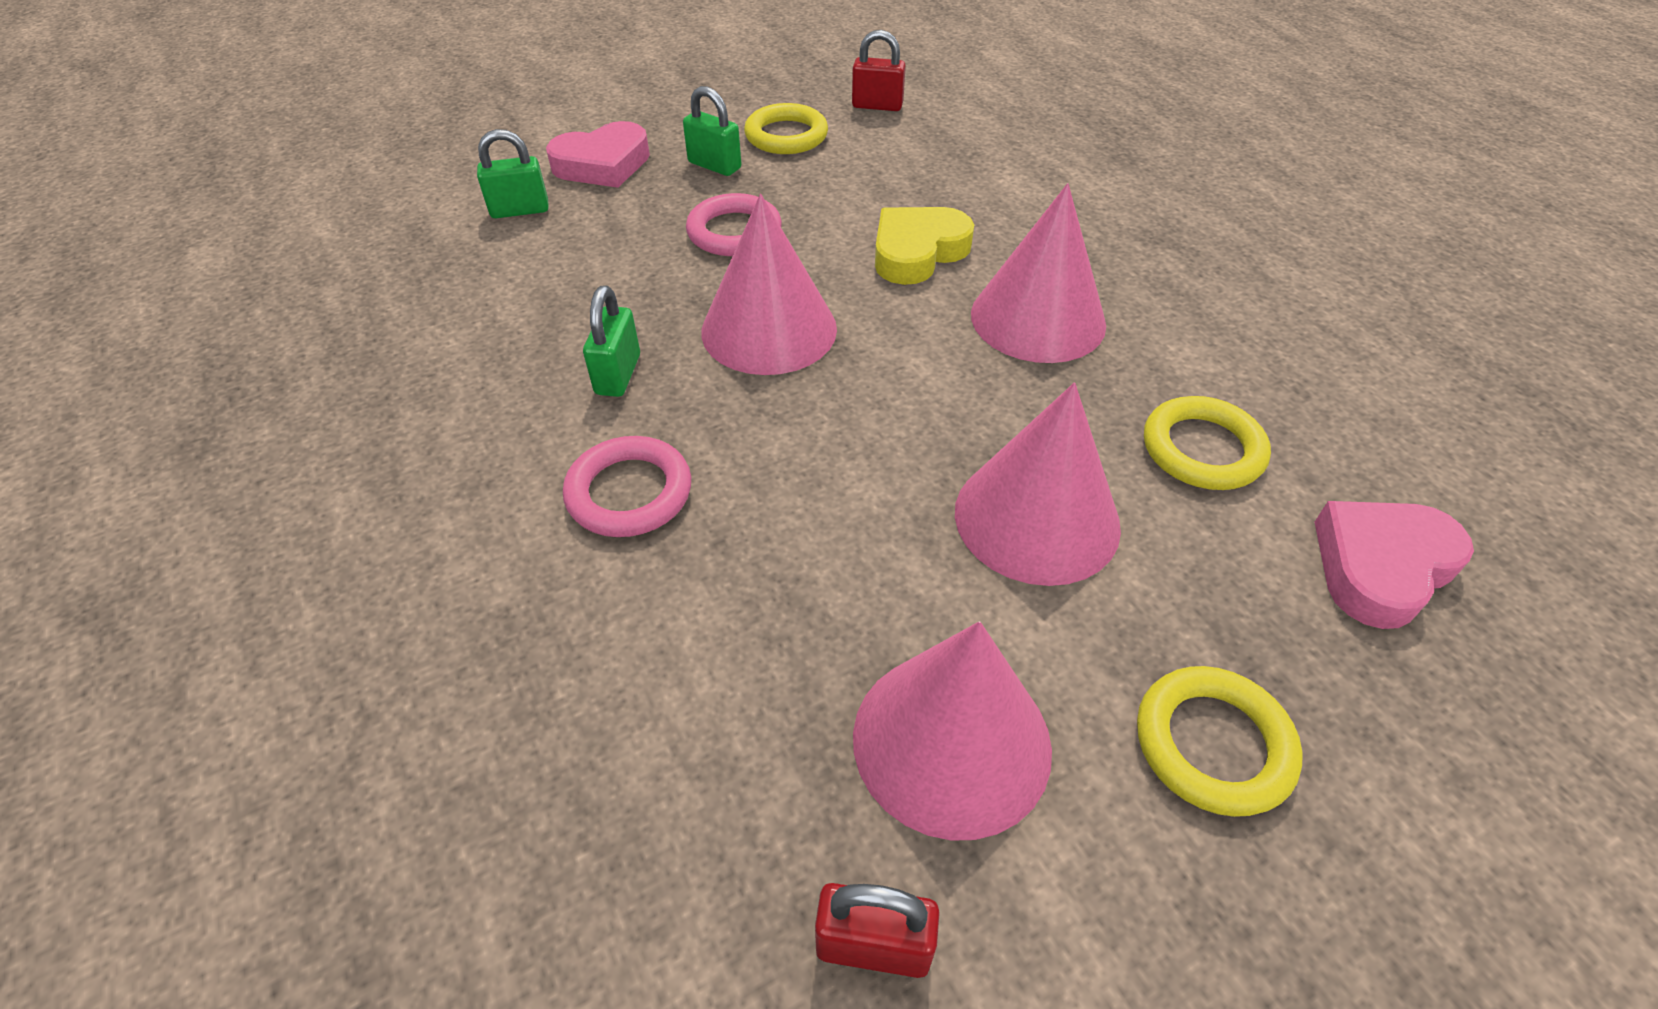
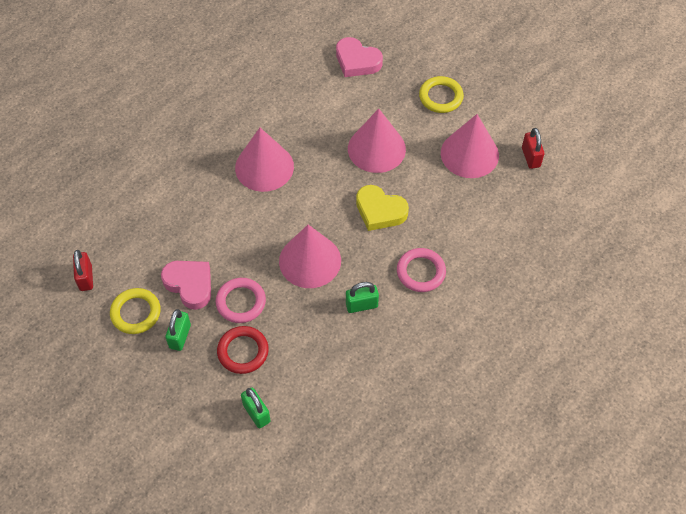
camera: 110 degrees left, 10 degrees up
(603, 164) = (196, 394): pink heart -> pink heart (190, 285)
(638, 217) = (243, 351): none -> red ring
(917, 252) = (230, 221): yellow heart -> yellow heart (380, 211)
(1202, 449) = (322, 107): yellow ring -> none

